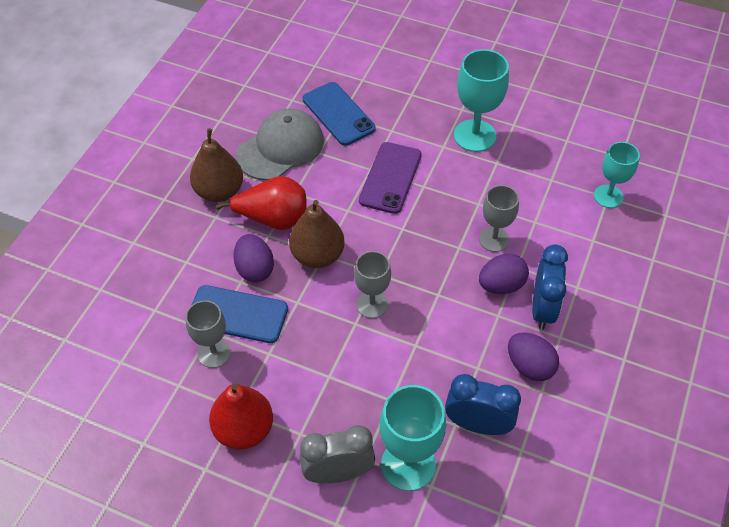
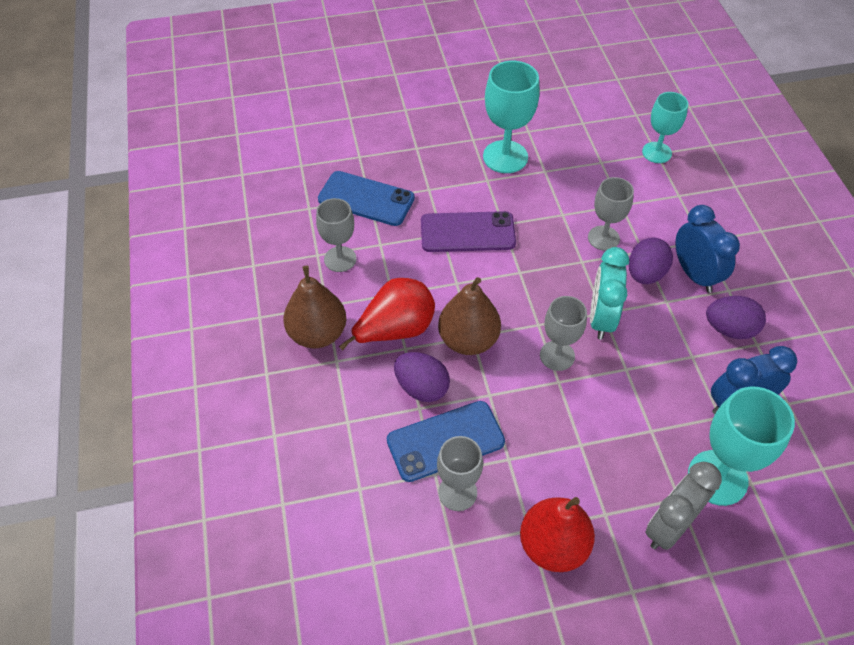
camera: 35 degrees left, 0 degrees up
(281, 148) = (340, 259): grey cap -> grey goblet
(390, 178) = (467, 232): purple phone -> purple phone turned 75 degrees counterclockwise
(432, 298) = (601, 318): none -> turquoise clock

